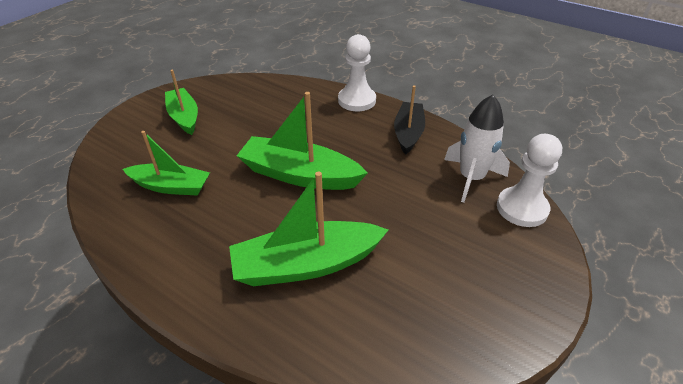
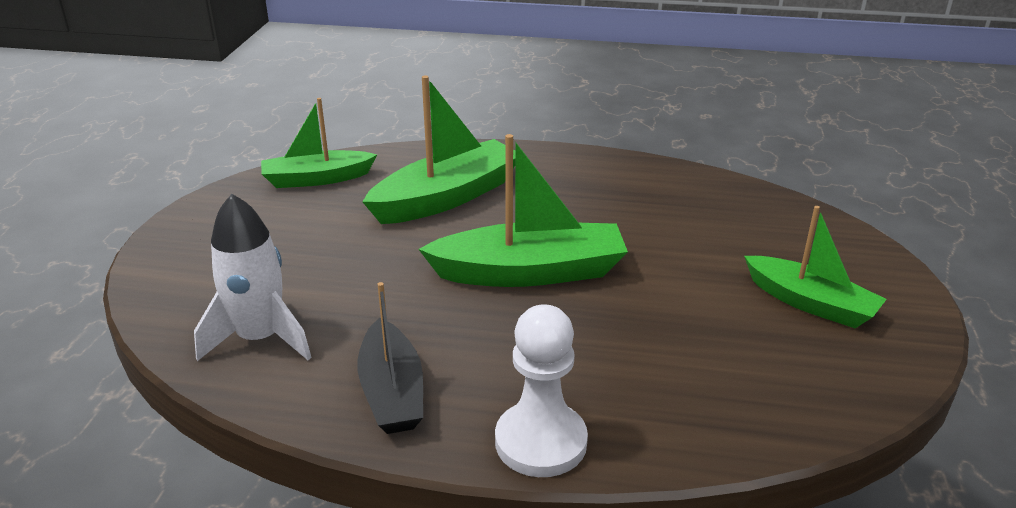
camera: 155 degrees right, 10 degrees down
(171, 186) = (678, 217): green boat -> green boat (317, 179)
(522, 208) = (181, 315): white pawn -> none

